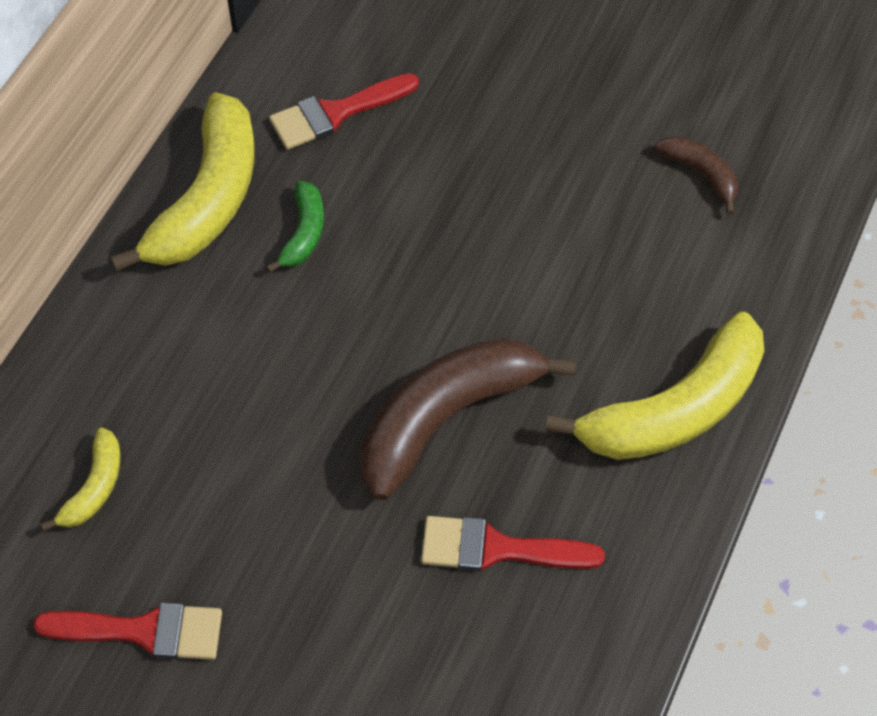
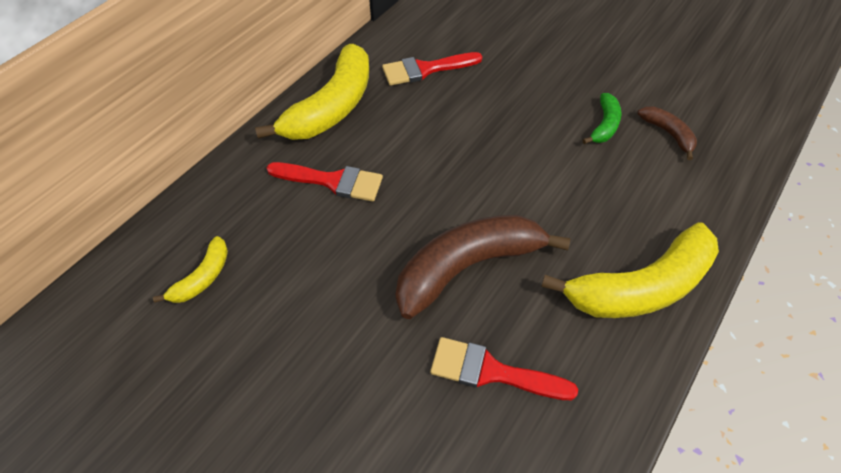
camera: 10 degrees right, 5 degrees down
(144, 631) = (205, 391): red brush -> red brush (332, 181)
(304, 233) = (390, 135): green banana -> green banana (604, 125)

